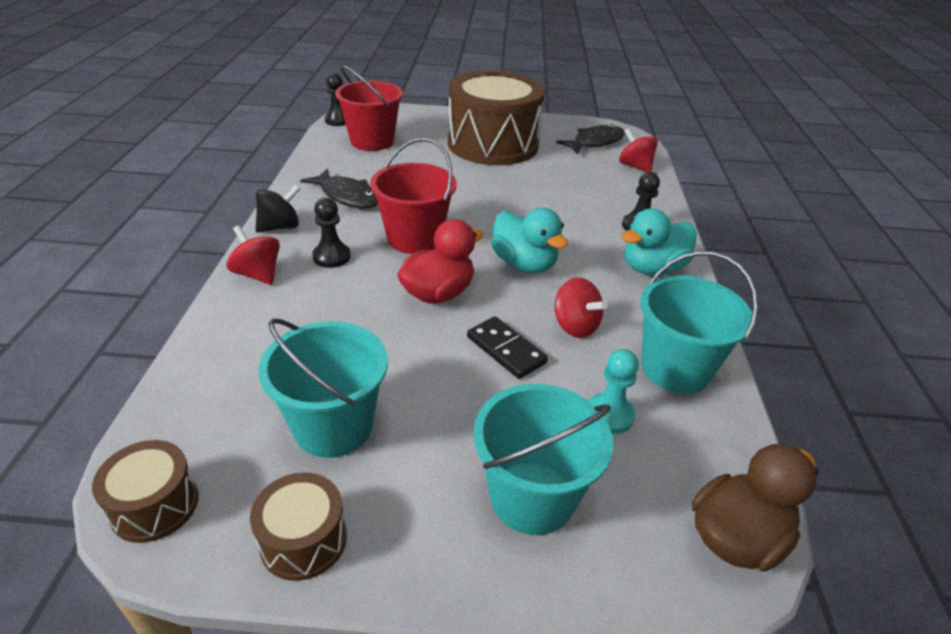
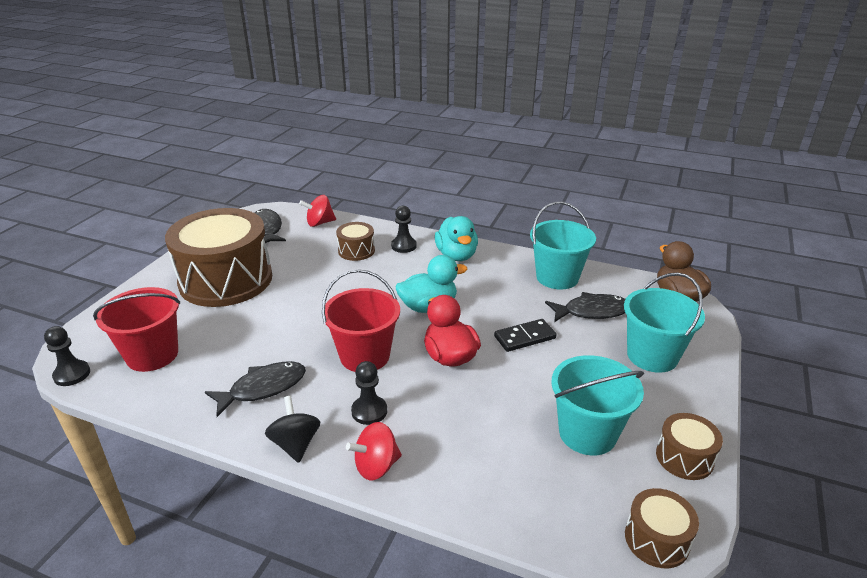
camera: 70 degrees left, 5 degrees down
(575, 326) = (508, 303): red spinning top -> none
(600, 198) = (356, 251): none -> brown drum
(609, 415) = (592, 311): turquoise pawn -> black fish

